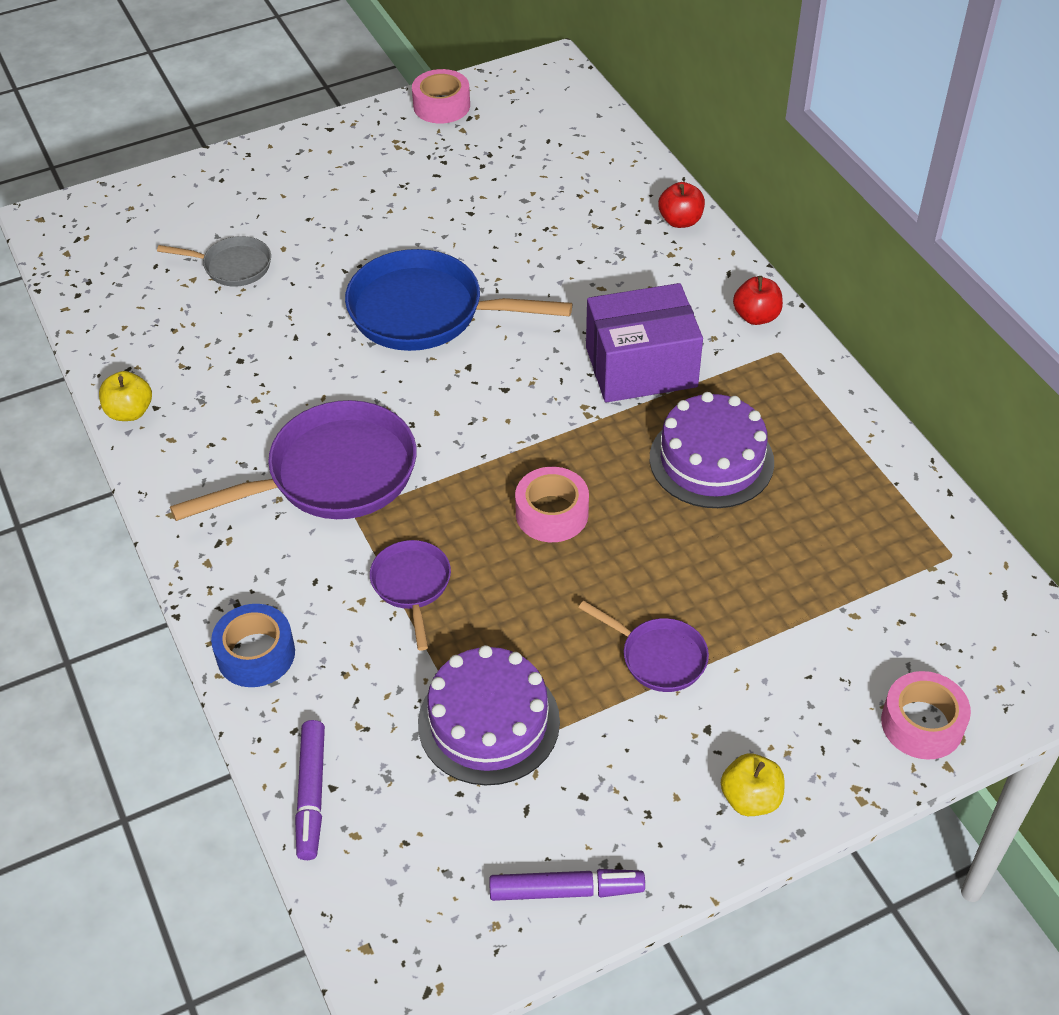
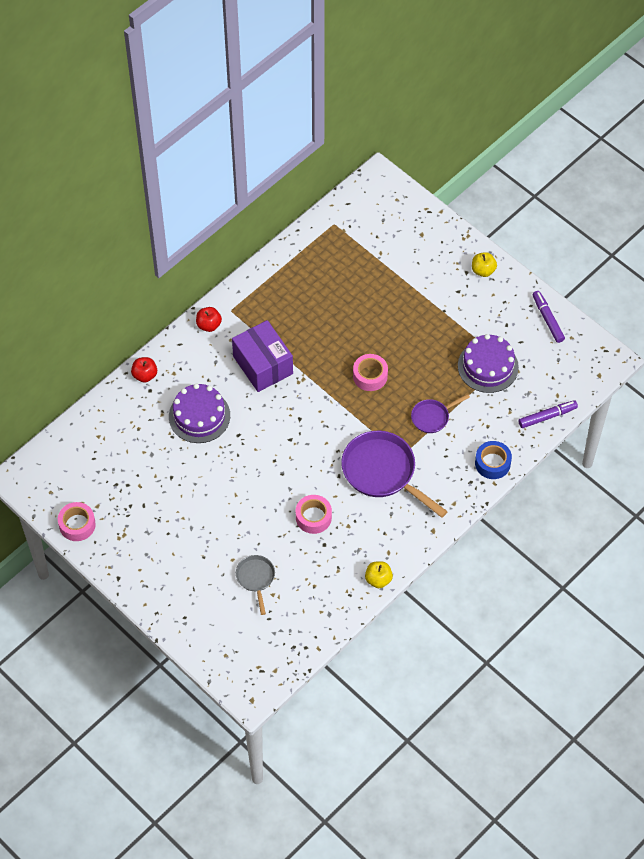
camera: 110 degrees left, 10 degrees up
(425, 312) = (258, 472): blue pan -> none
(659, 657) = (431, 316): purple pan -> none
(711, 460) = (313, 322): purple cake -> purple cake (199, 416)
(922, 723) = (425, 222): pink tape -> pink tape (313, 517)

